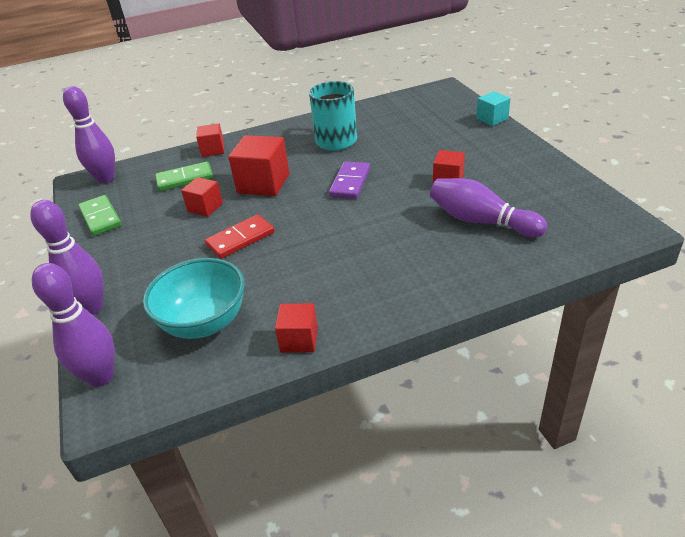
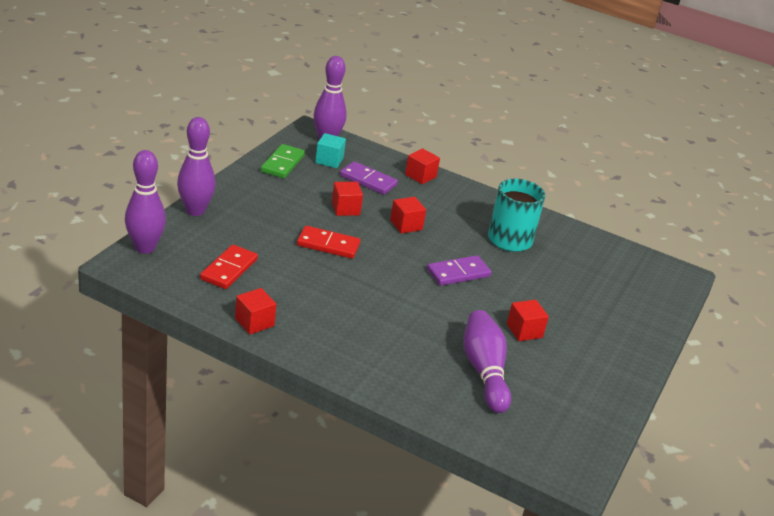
camera: 40 degrees right, 5 degrees down
(185, 179) = (368, 180): green domino -> purple domino
(204, 323) = (229, 269): turquoise bowl -> red domino
(263, 183) = (406, 225): red cube -> red cube, size x0.59
(492, 119) = (660, 326): turquoise cube -> turquoise cube (329, 160)

